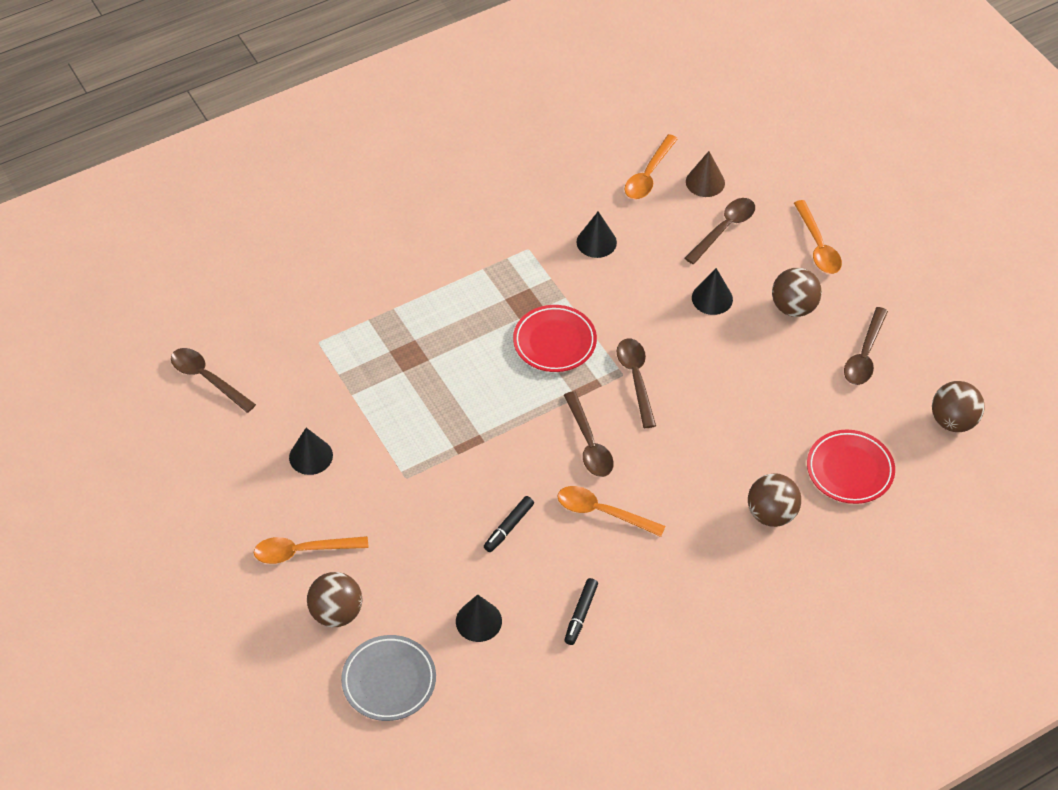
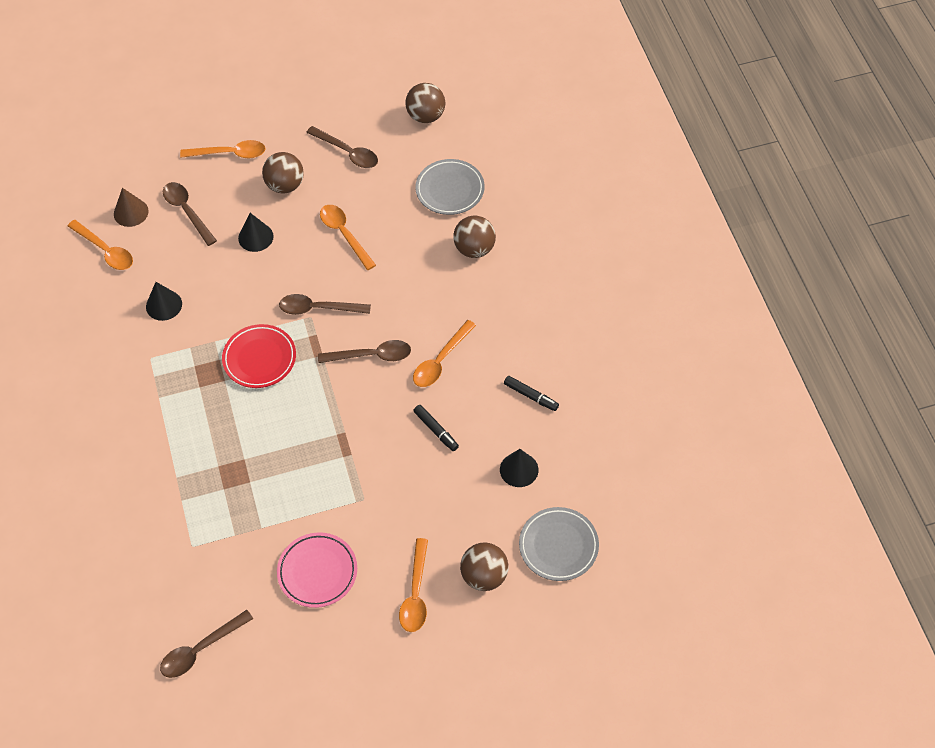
camera: 75 degrees left, 5 degrees up
(311, 456) = (317, 572): black cone -> pink plate
(745, 379) = (344, 234): none -> orange spoon
(849, 470) = (450, 190): red plate -> grey plate

